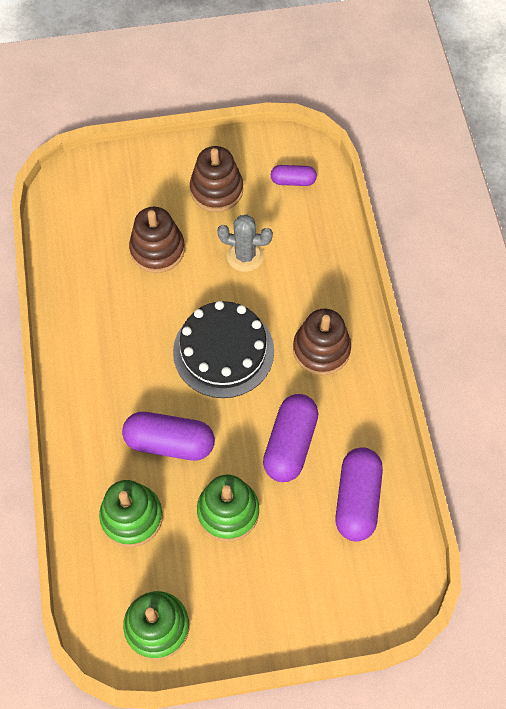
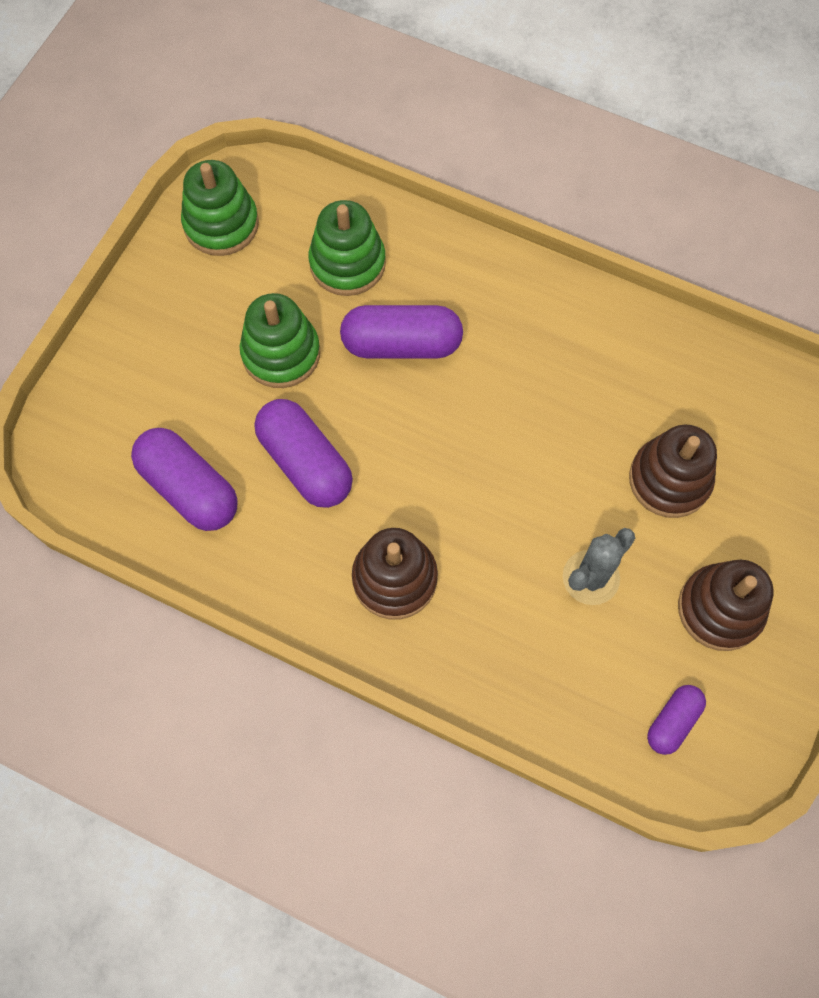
camera: 125 degrees right, 5 degrees up
(170, 442) = (401, 344): purple capsule -> purple capsule turned 45 degrees clockwise
(223, 351) = (473, 467): black cake -> none

